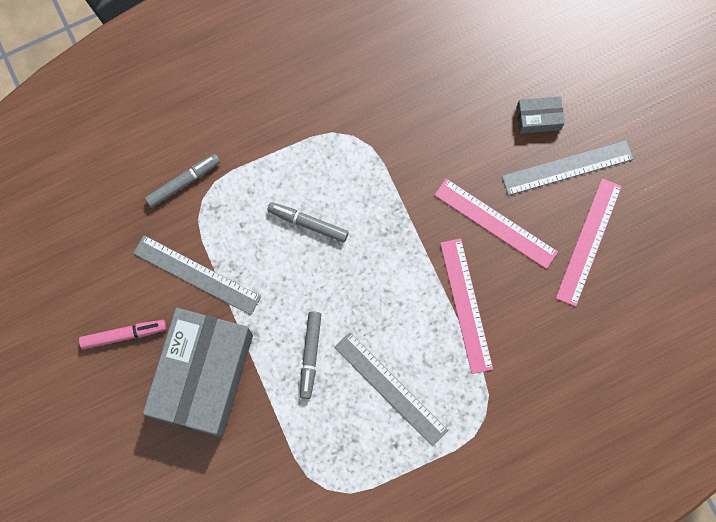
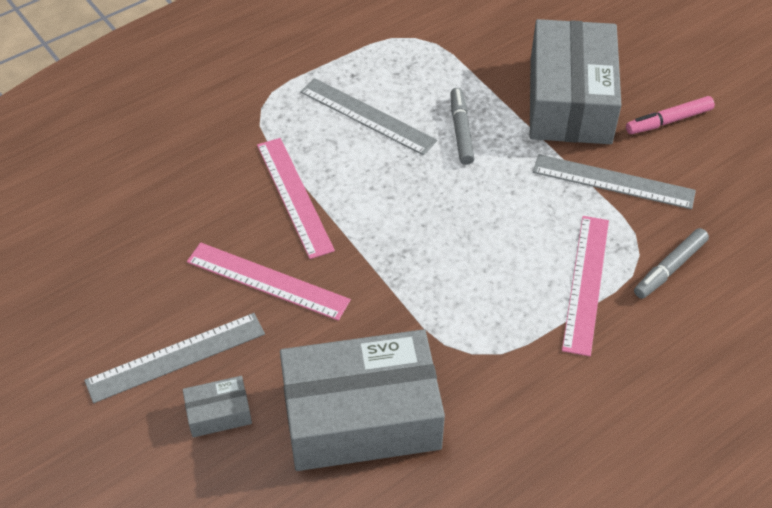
camera: 170 degrees right, 25 degrees down
(308, 223) = (501, 248): grey marker -> none
(440, 99) = (361, 416): none -> grey box
(588, 241) = (147, 278): pink ruler -> pink ruler (586, 283)

